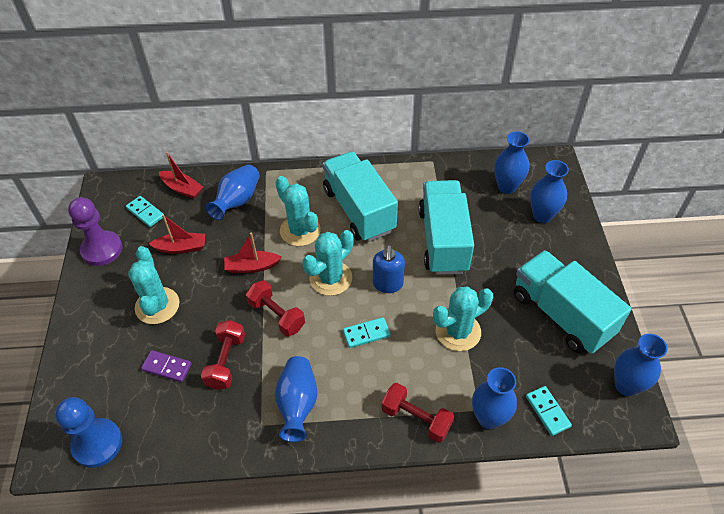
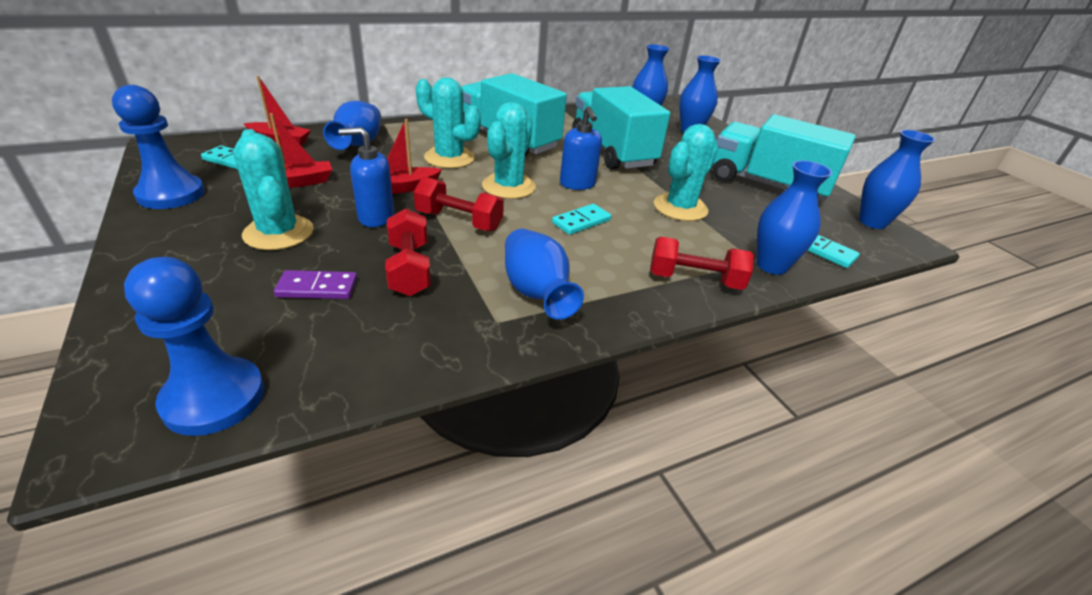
camera: 25 degrees left, 15 degrees down
(102, 249) = (171, 194): purple pawn -> blue pawn
(222, 300) = (376, 217): none -> blue soap dispenser

